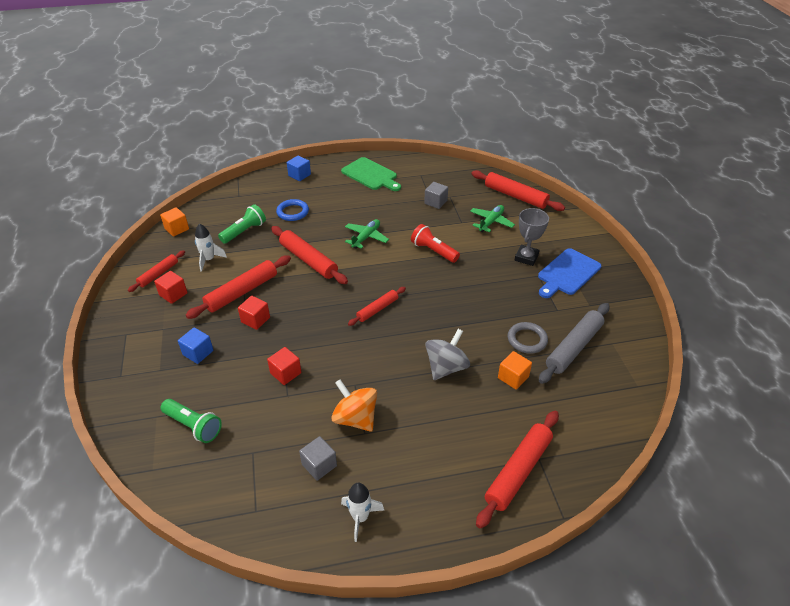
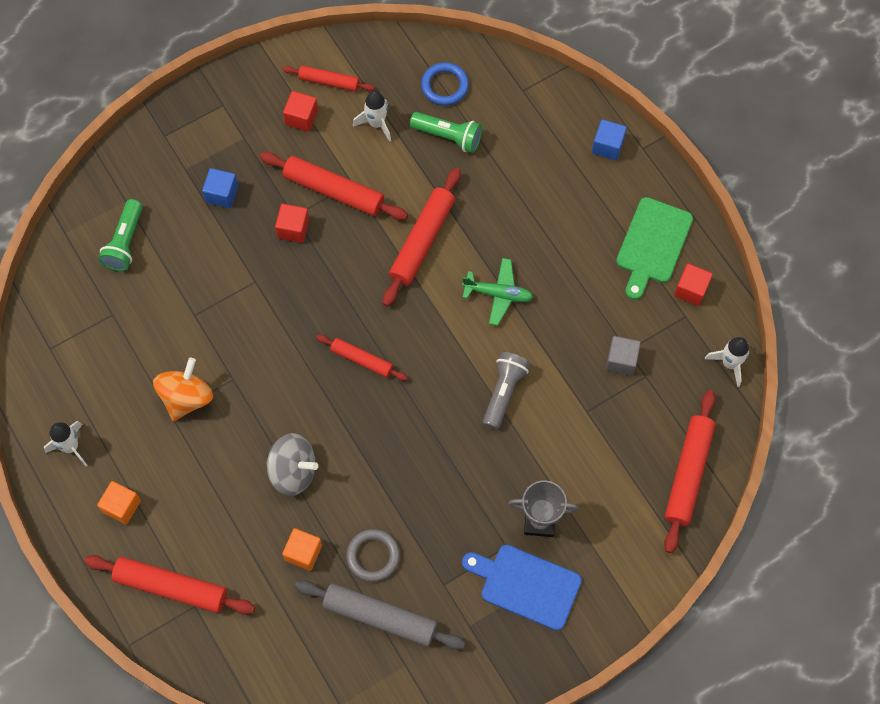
camera: 70 degrees right, 25 degrees up
(177, 229) = (420, 53): orange cube -> orange cube (122, 506)
(285, 373) = (224, 299): red cube -> red cube (691, 290)
(293, 212) = (515, 177): blue ring -> blue ring (444, 86)
(319, 465) = (117, 385): grey cube -> none
(433, 251) = (504, 392): red flashlight -> grey flashlight
(456, 168) = (729, 363): none -> white rocket
(491, 222) = (604, 453): green plane -> none

